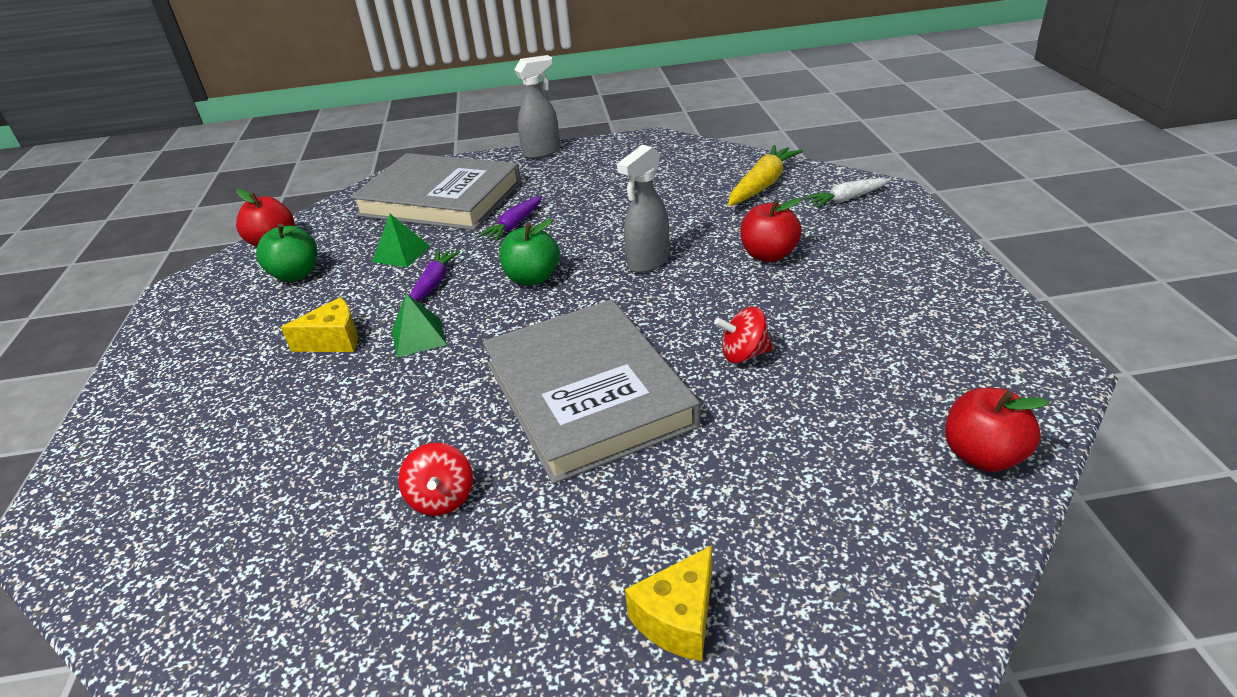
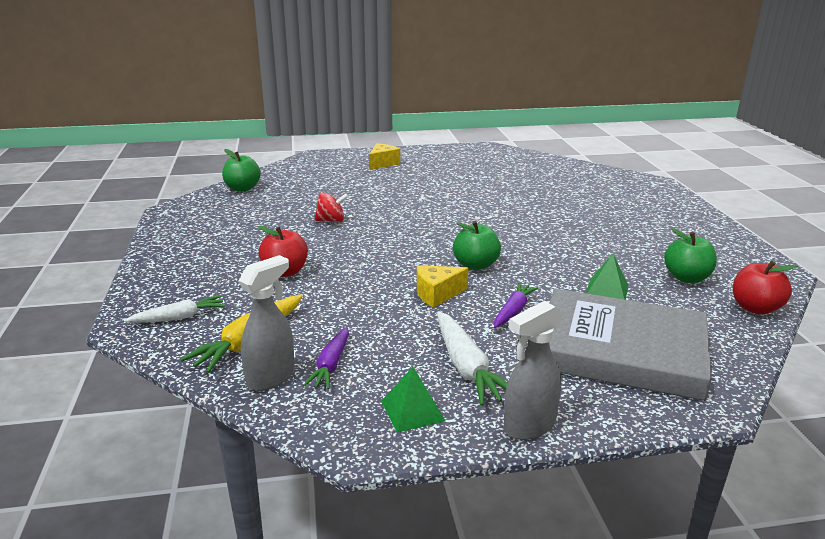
camera: 175 degrees right, 10 degrees down
(334, 340) = (598, 236): yellow cheese -> yellow cheese (437, 294)
(418, 337) = (539, 235): green pyramid -> green pyramid (412, 411)
(433, 284) = (555, 265): purple carrot -> purple carrot (331, 365)
(442, 498) = (481, 184): red spinning top -> none
(574, 179) = (466, 367): none -> white carrot
(588, 393) = (422, 210): grey book -> none
(648, 262) = (383, 272): grey spray bottle -> grey spray bottle (271, 377)
(982, 455) = (242, 188): red apple -> green apple

